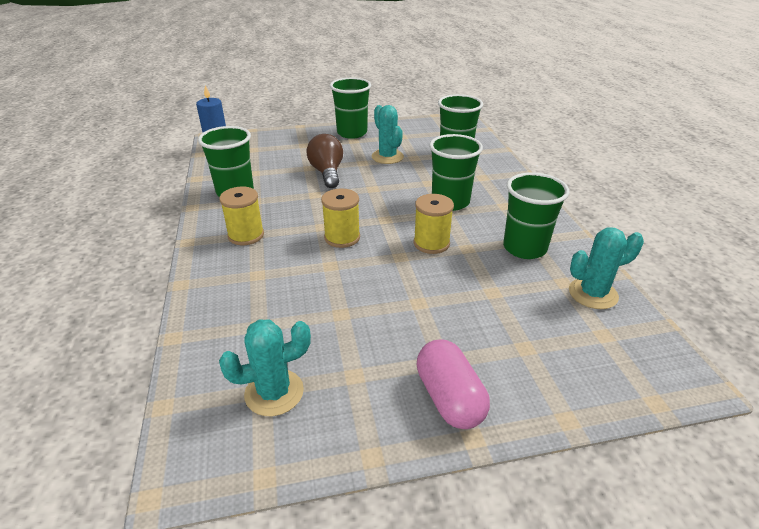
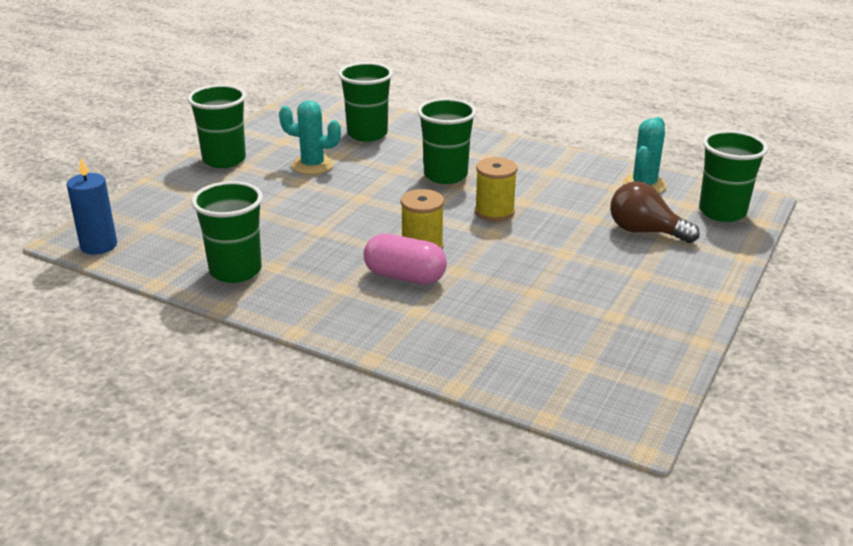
camera: 50 degrees left, 5 degrees down
(246, 235) = (338, 294): yellow spool -> none
(274, 392) = (592, 358): turquoise cactus -> none
(327, 173) = (287, 207): brown light bulb -> brown light bulb (645, 232)
(449, 398) = (681, 288): pink capsule -> pink capsule (405, 276)
(524, 248) = (558, 180): green cup -> green cup (722, 212)

